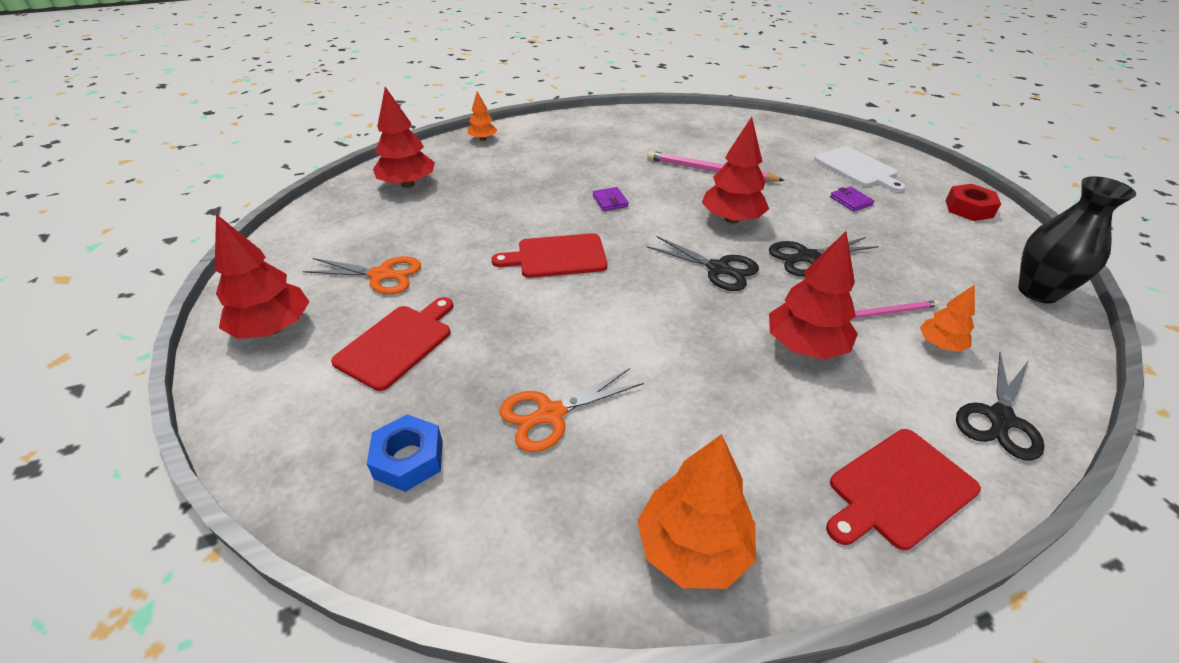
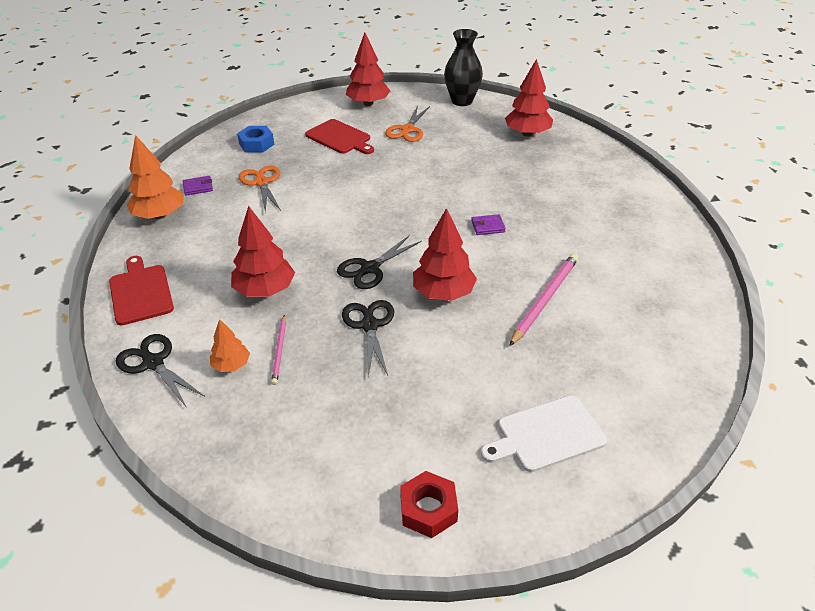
camera: 100 degrees right, 0 degrees up
(483, 139) = (614, 166): orange tree -> none
(557, 256) = (409, 194): red cutting board -> none
(850, 201) = (464, 395): purple wallet -> purple wallet (198, 187)
(1038, 292) = (260, 479): black vase -> black vase (462, 101)

